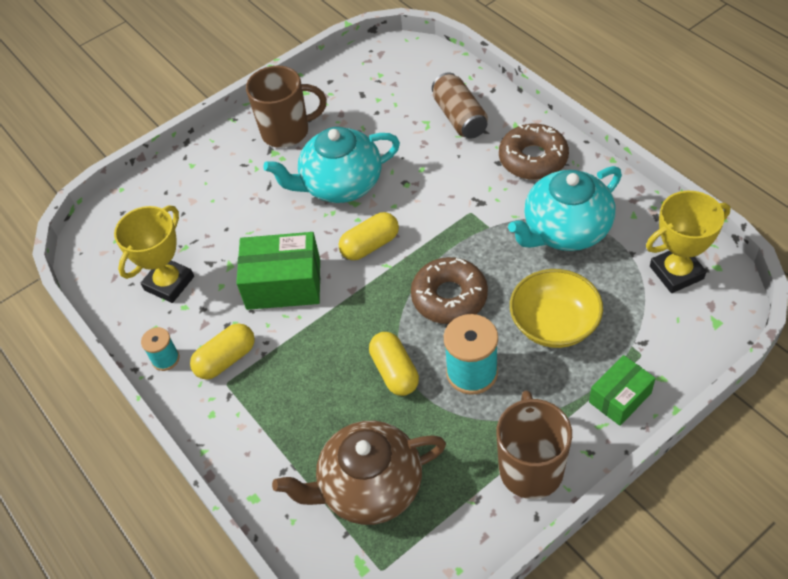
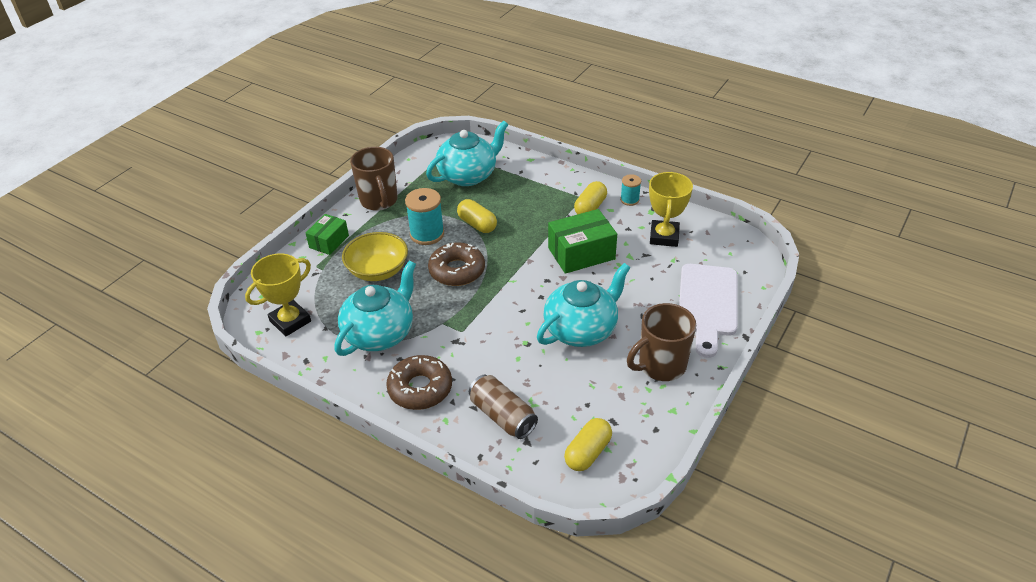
camera: 155 degrees right, 10 degrees down
(193, 183) = (707, 304): none -> white cutting board
(369, 487) = (468, 175): brown teapot -> turquoise teapot
(370, 245) = (531, 290): yellow capsule -> yellow capsule (587, 452)

